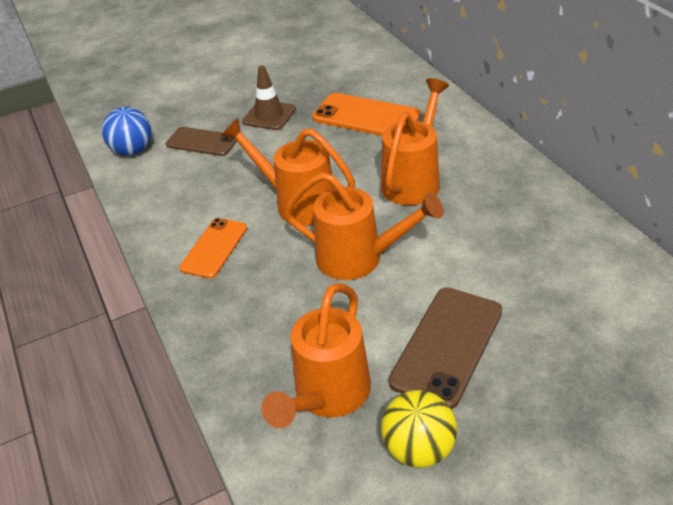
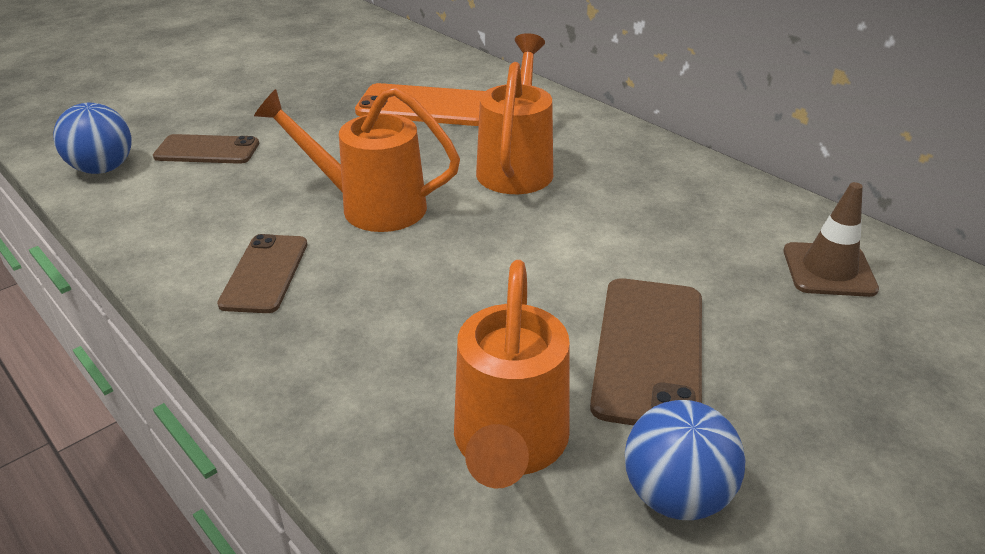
camera: 20 degrees left, 5 degrees down
(214, 248) = (265, 273): orange phone -> brown phone
(269, 115) = (295, 114): brown traffic cone -> brown traffic cone (828, 270)
(359, 258) = (482, 261): orange watering can -> none
(419, 449) = (675, 495): yellow ball -> blue ball

